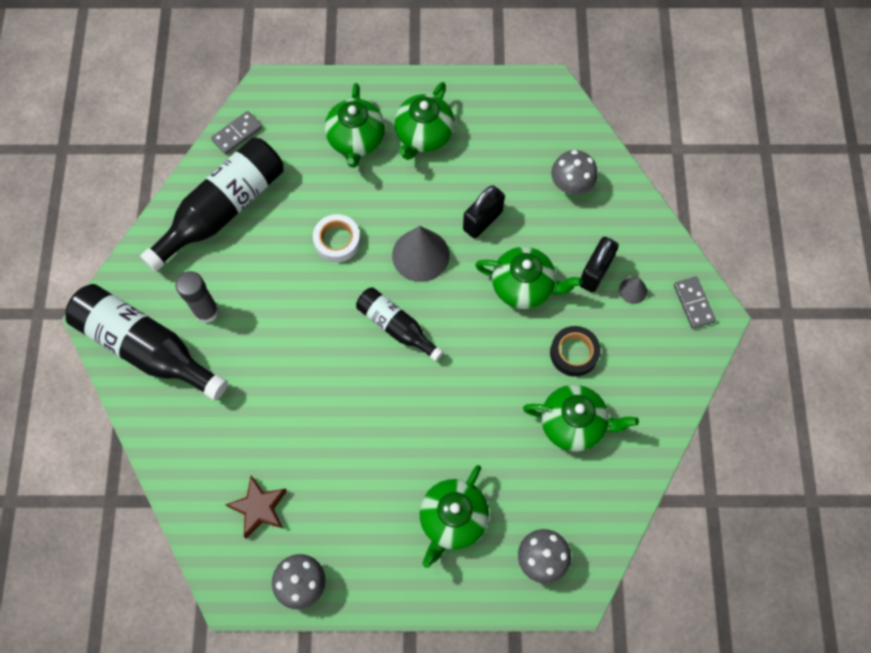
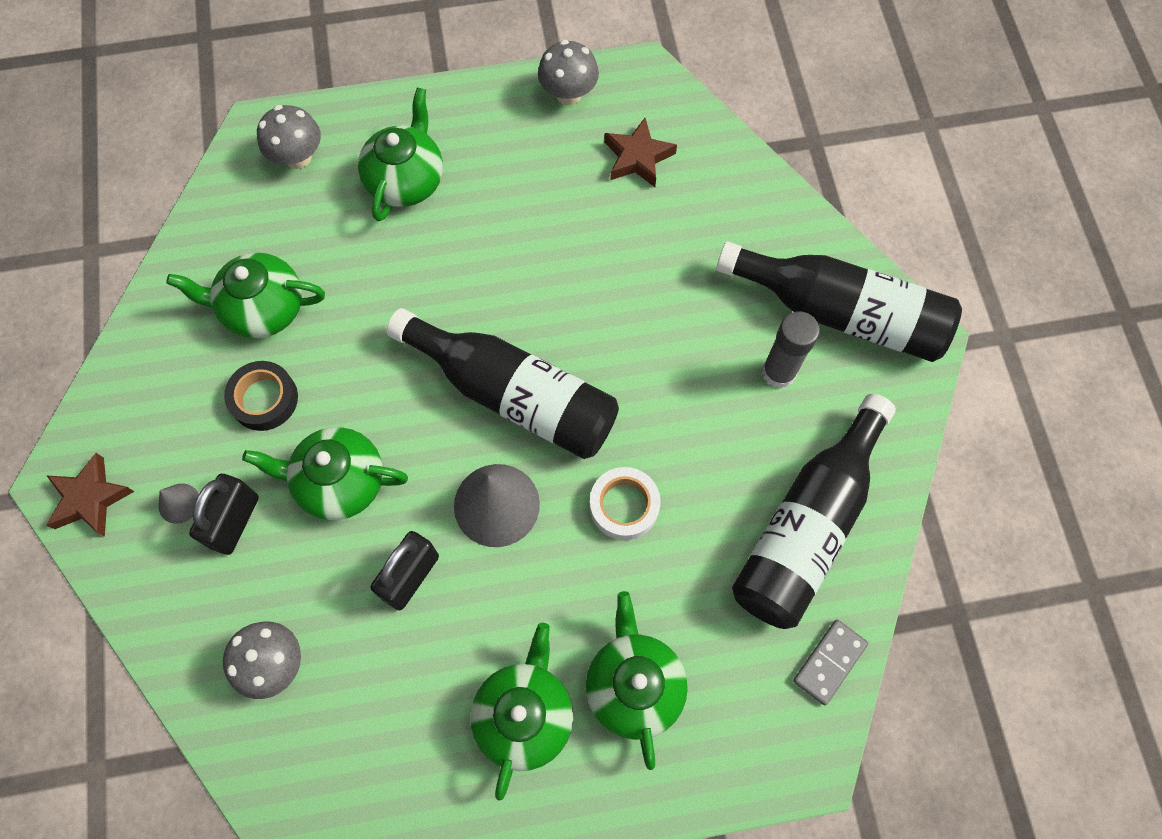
camera: 170 degrees right, 0 degrees up
(396, 327) = (514, 395): black bottle -> black bottle, size x1.74
(693, 303) = (90, 498): grey domino -> brown star

